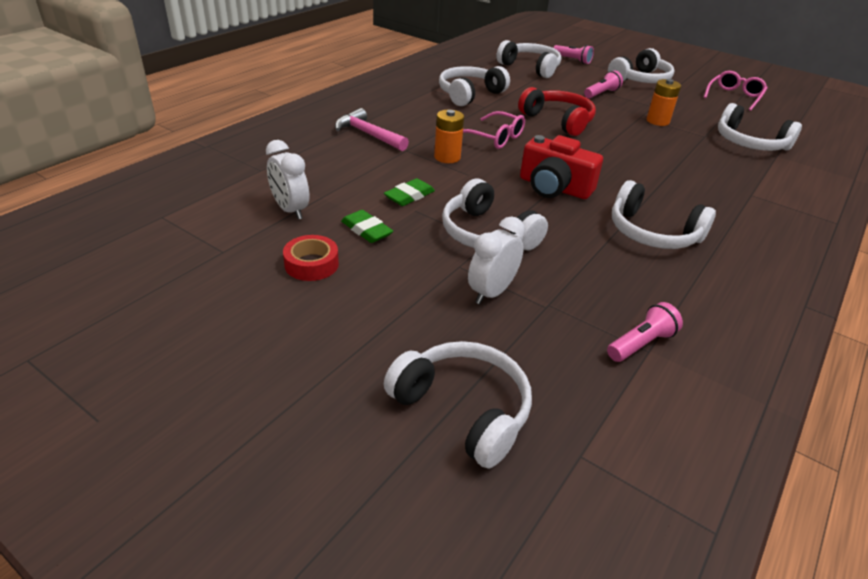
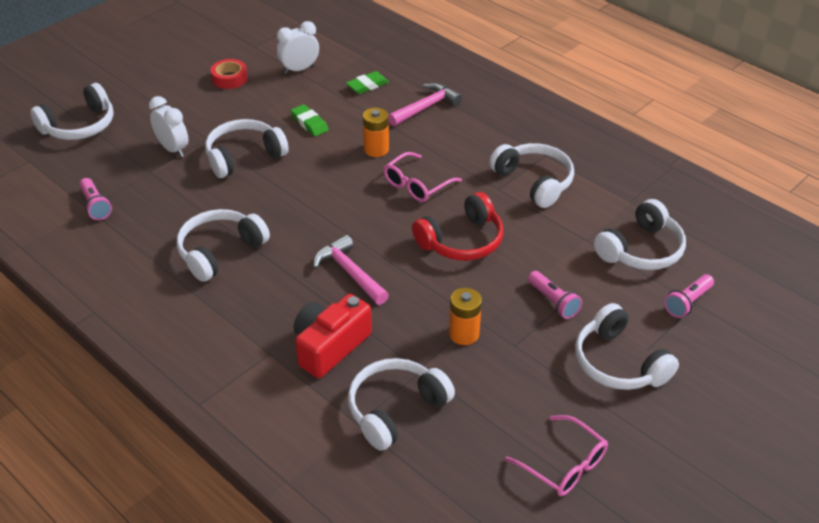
camera: 100 degrees right, 5 degrees up
(366, 230) = (264, 101): green eraser -> green eraser (367, 85)
(554, 187) = (309, 207): red camera -> red camera (329, 346)
(629, 164) = (349, 272): none -> pink hammer

